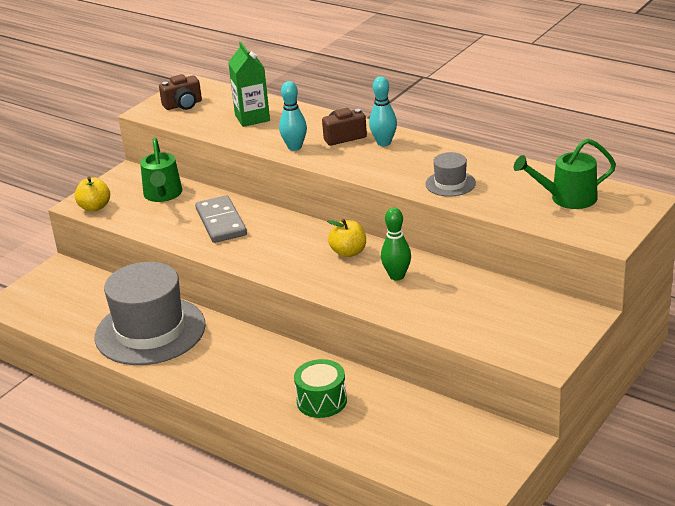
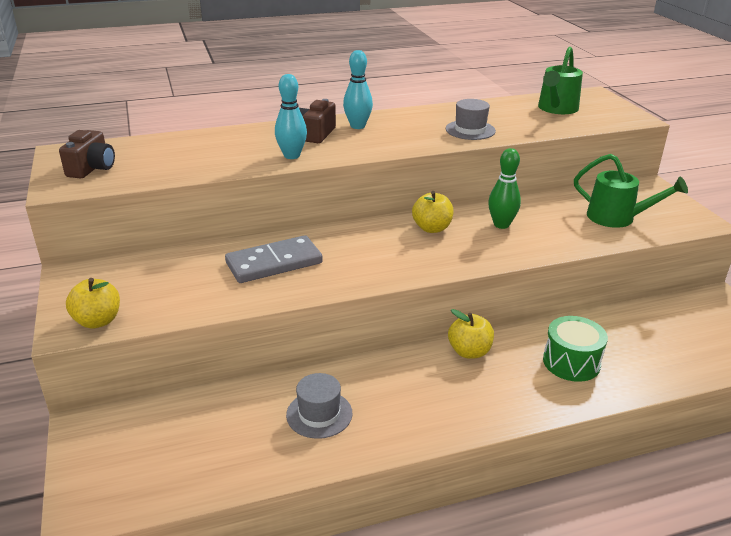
camera: 55 degrees left, 0 degrees up
(150, 331) = (319, 414): grey hat -> grey hat, size x0.45
(163, 195) = (160, 272): green watering can -> green watering can (617, 218)
(221, 222) = (274, 263): grey domino -> grey domino turned 45 degrees counterclockwise
(252, 118) = (196, 152): green carton -> none
(280, 355) = (469, 352): none -> yellow apple

